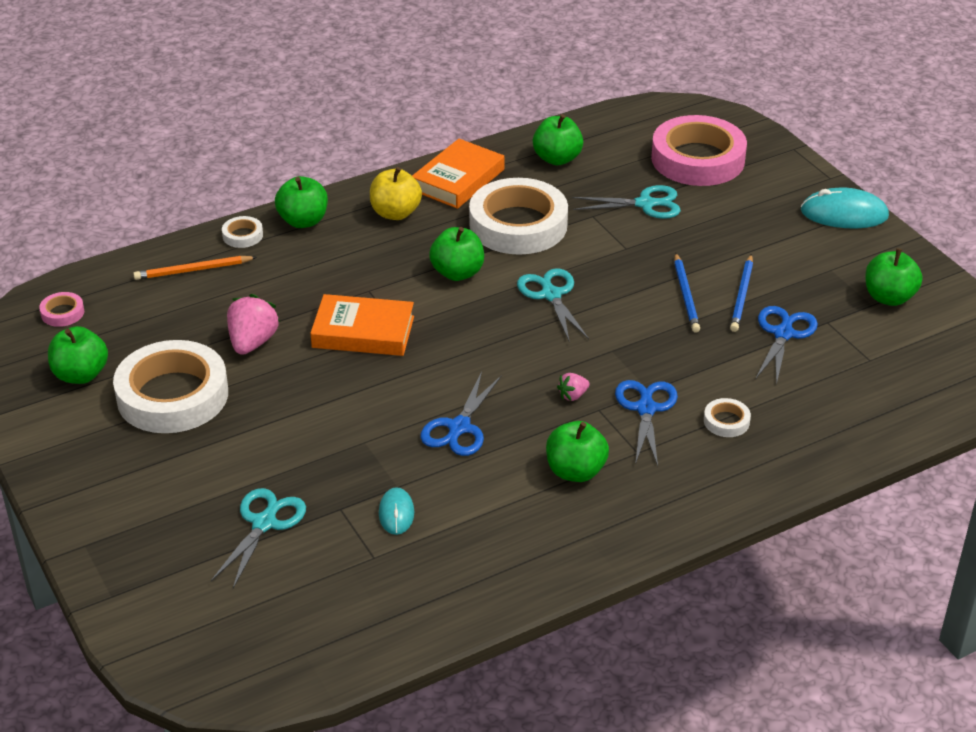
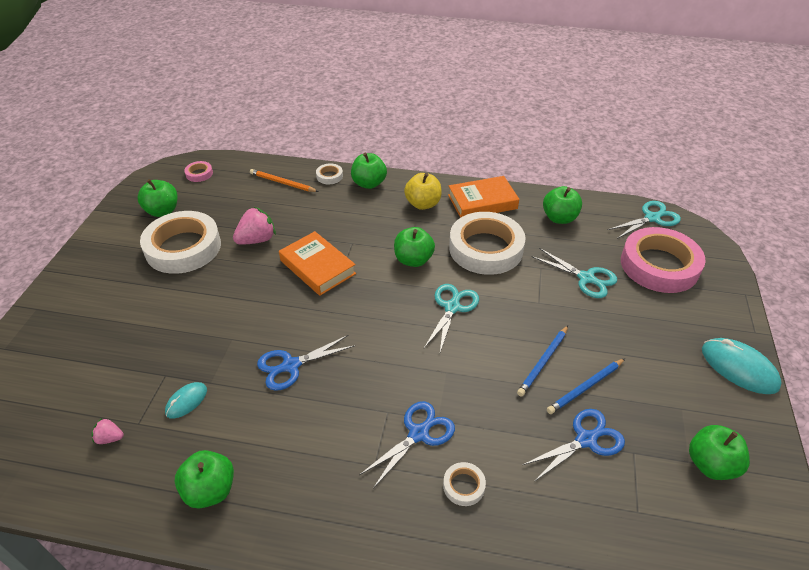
camera: 40 degrees right, 5 degrees up
(264, 523) = (120, 356): turquoise scissors -> turquoise scissors (652, 218)
(573, 395) = (383, 390): pink strawberry -> pink strawberry (110, 438)
(575, 471) = (318, 450): green apple -> green apple (210, 490)

